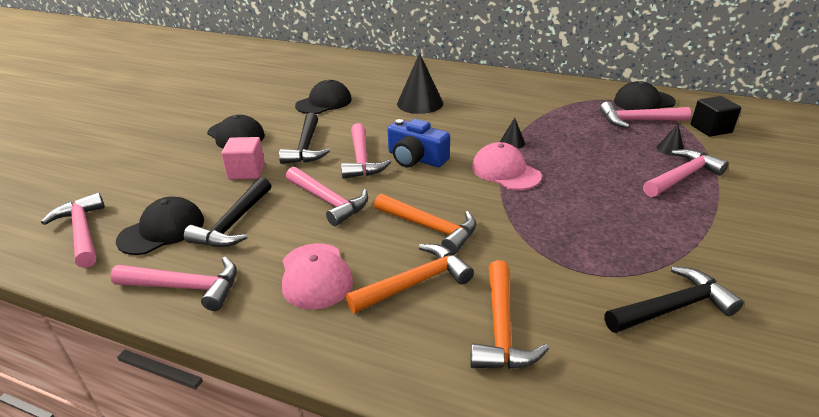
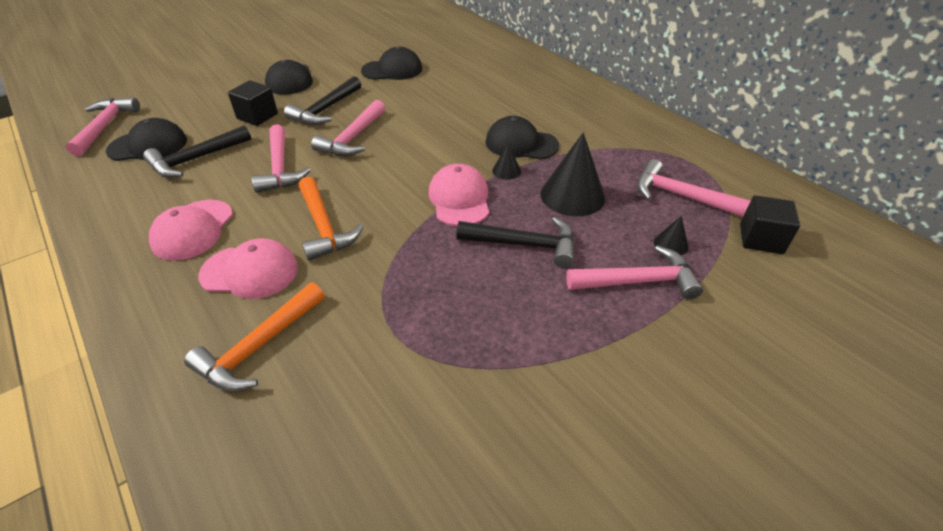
camera: 30 degrees right, 10 degrees up
(186, 287) = (108, 199): pink hammer -> none
(246, 171) = (257, 116): pink cube -> black cube
(415, 283) = (250, 271): orange hammer -> pink cap
(416, 158) = (398, 154): blue camera -> none
(420, 103) = (474, 97): black cone -> black cone (572, 195)
(643, 102) = (720, 175): black cap -> black cap (521, 143)
(673, 308) = (425, 413): black hammer -> black hammer (524, 245)

